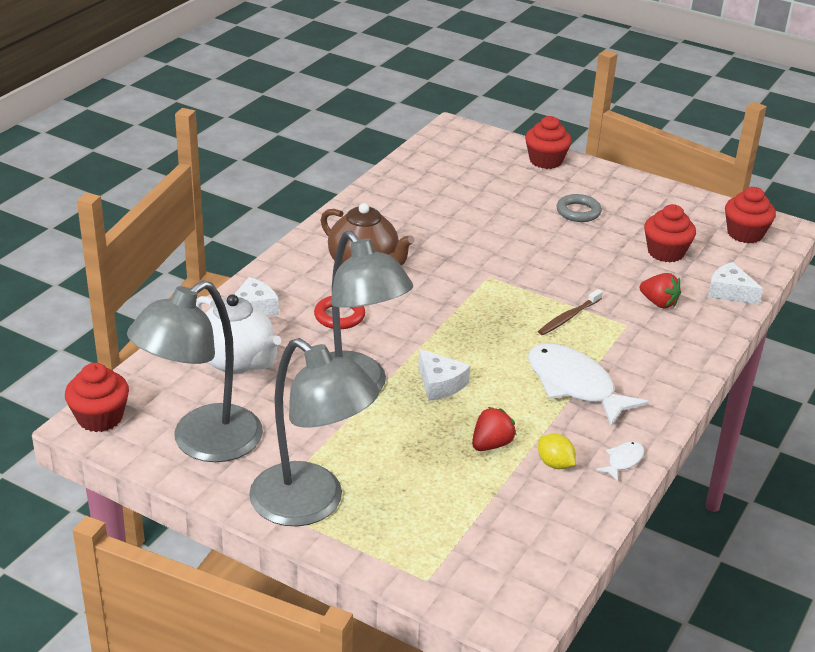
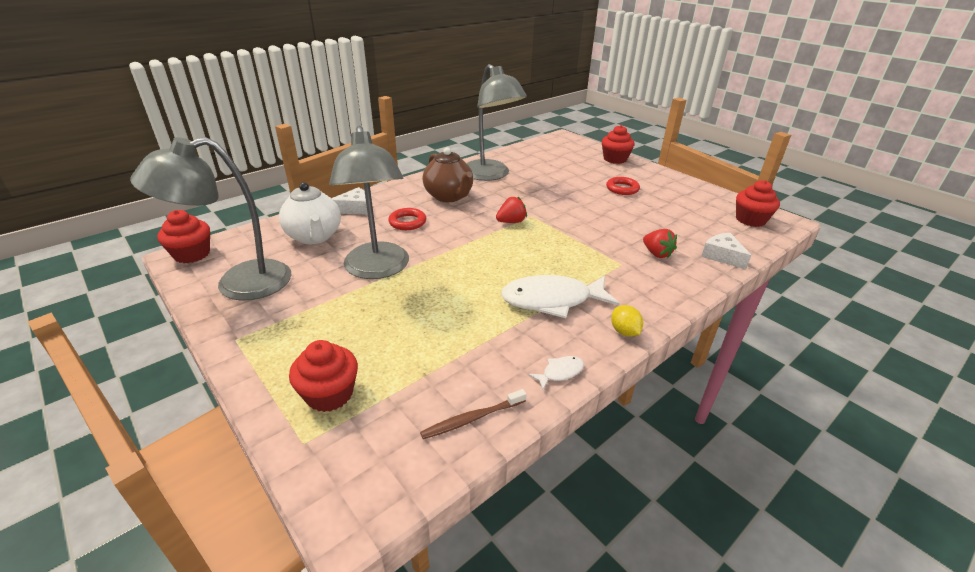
camera: 20 degrees right, 0 degrees up
(311, 505) = (269, 348): grey lamp -> grey lamp (491, 175)
(440, 384) = (444, 278): white cheese -> none
(491, 444) = (451, 332): red strawberry -> red strawberry (511, 222)
(555, 464) = (495, 361): yellow lemon -> yellow lemon (624, 331)
(568, 317) = (576, 251): brown toothbrush -> brown toothbrush (471, 419)
(574, 385) = (552, 300): white fish -> white fish turned 75 degrees counterclockwise
(578, 212) = (622, 189): grey ring -> red ring
(665, 252) = (678, 222): red cupcake -> red cupcake (329, 394)

